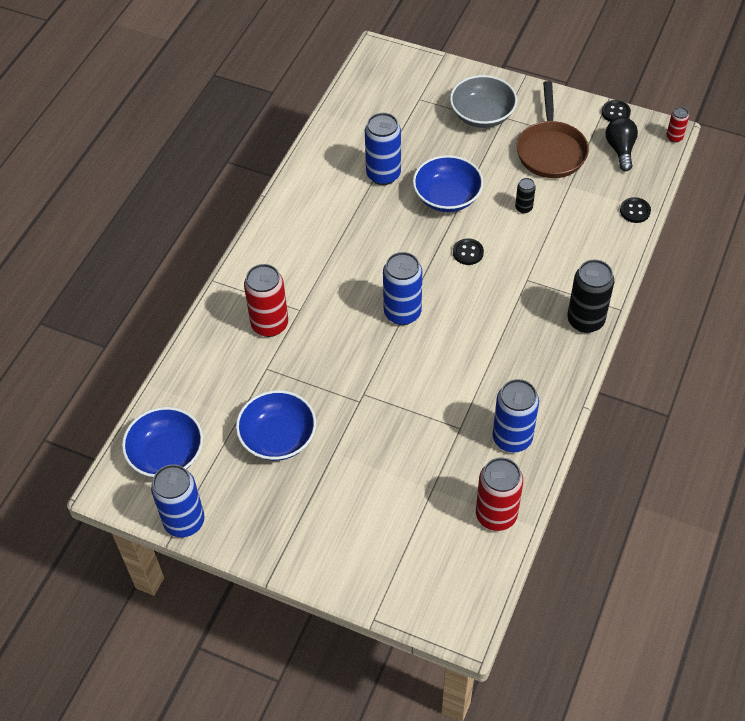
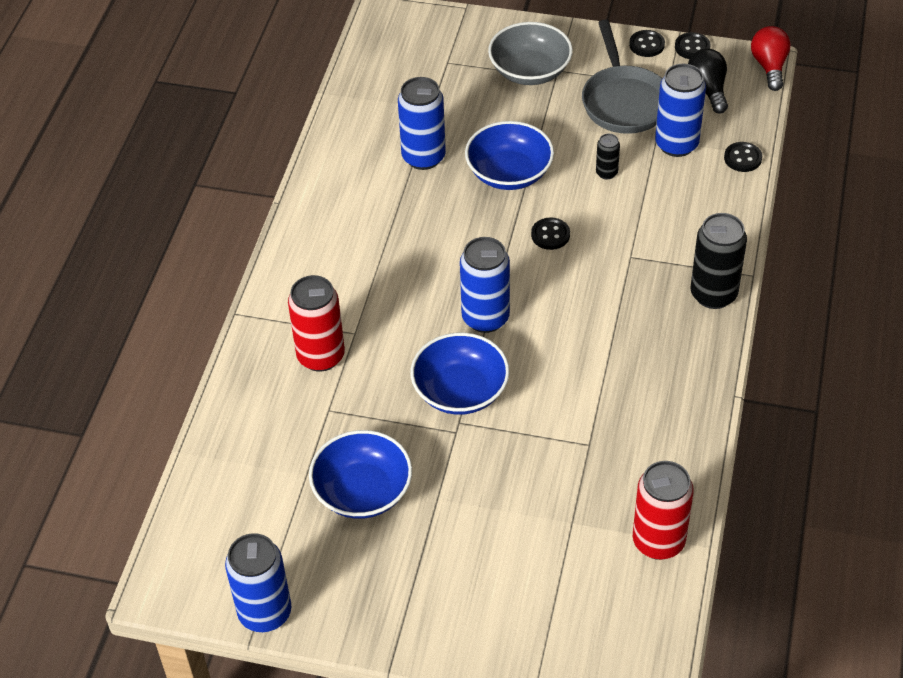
camera: 10 degrees left, 5 degrees down
(166, 454) = (223, 534): blue bowl -> blue bowl (460, 391)
(512, 438) = (656, 447): blue can -> blue can (676, 144)
(551, 150) = (624, 101): brown pan -> grey pan
(579, 105) = (646, 45): none -> black button
(674, 137) = (769, 67): red can -> red light bulb

